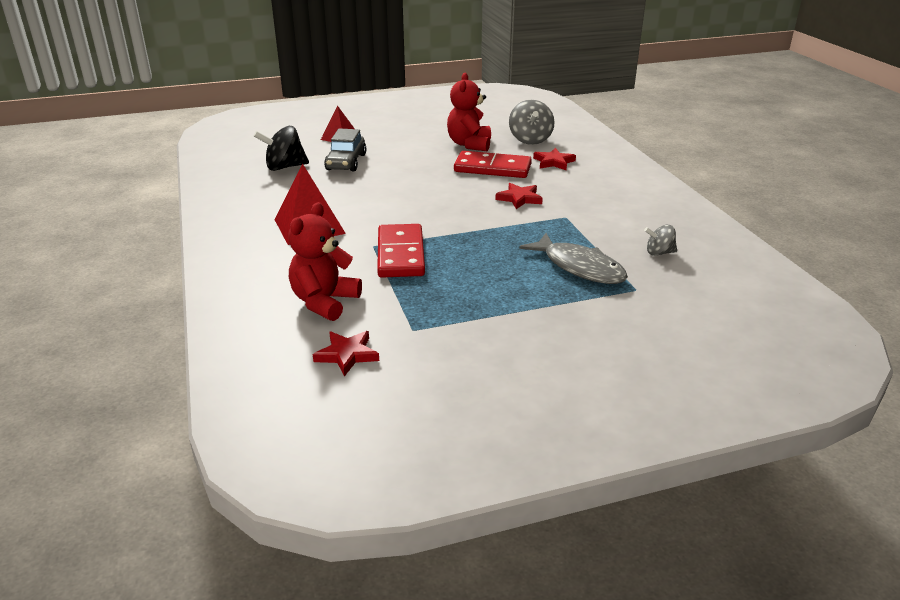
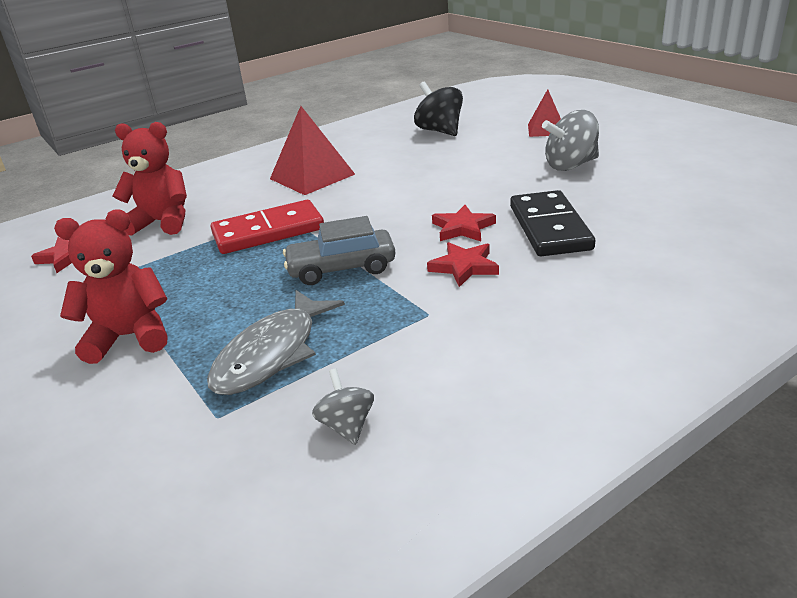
camera: 75 degrees right, 0 degrees up
(346, 162) = (479, 150): grey car -> grey car (341, 268)
(469, 144) = (616, 195): red teddy bear -> red teddy bear (129, 337)
(492, 168) = (550, 228): red domino -> black domino
(530, 140) = (694, 231): grey spinning top -> grey spinning top (570, 165)
(554, 162) = (626, 266): red star -> red star (462, 228)

